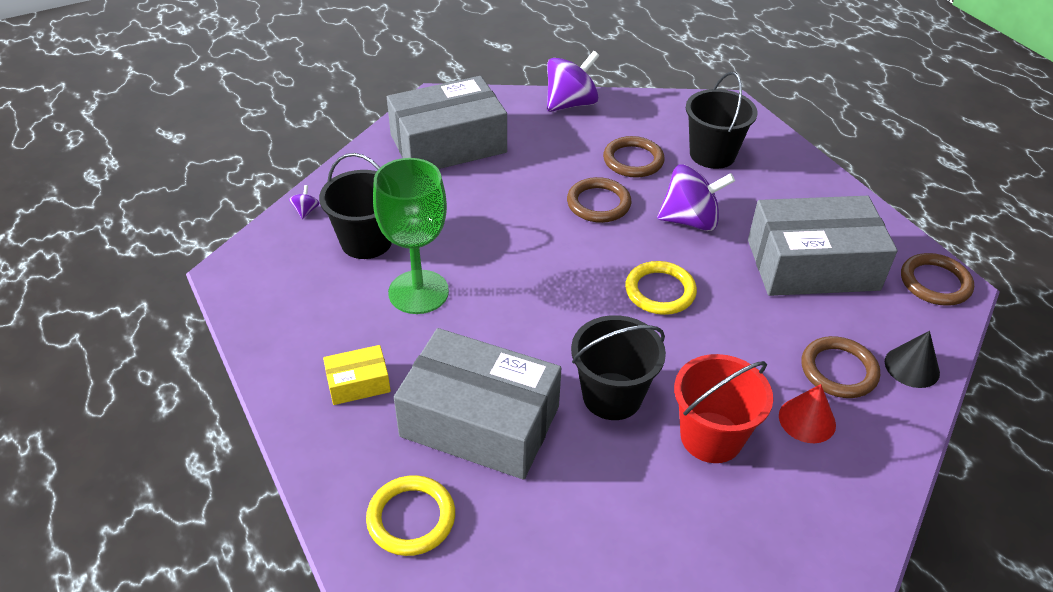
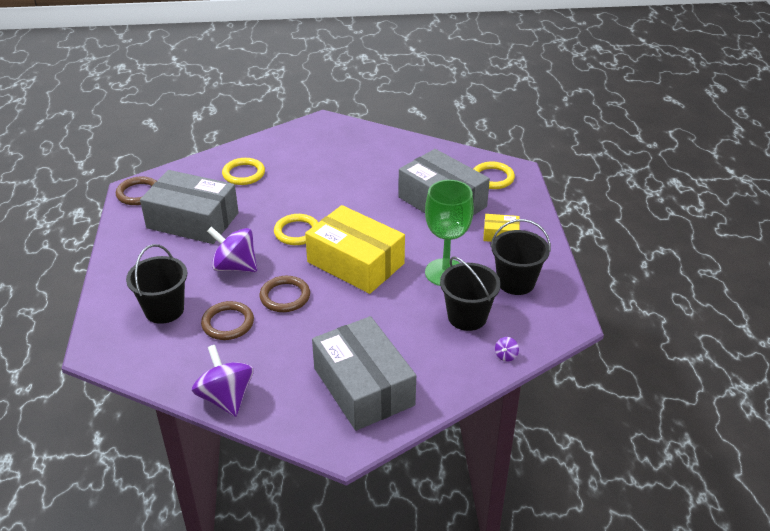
camera: 155 degrees left, 5 degrees down
(448, 144) = (363, 386): grey box -> grey box turned 60 degrees clockwise
(546, 270) = (355, 263): none -> yellow box
(571, 104) = (226, 398): purple spinning top -> purple spinning top turned 75 degrees clockwise
(612, 396) = (367, 194): black bucket -> black bucket (516, 282)
(711, 437) = (334, 168): red bucket -> none
(807, 420) = (282, 162): red cone -> none
(838, 370) = (244, 174): brown ring -> yellow ring
(912, 367) = (206, 166): black cone -> none

